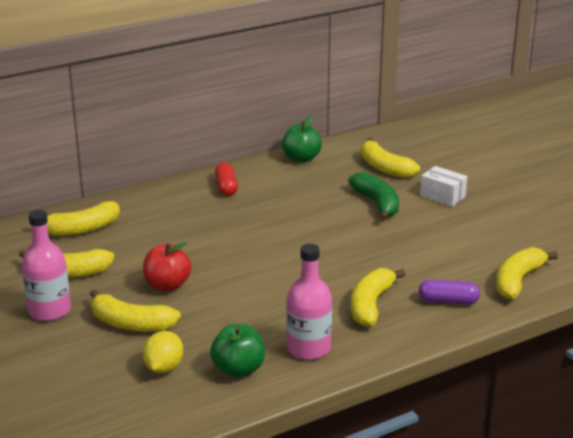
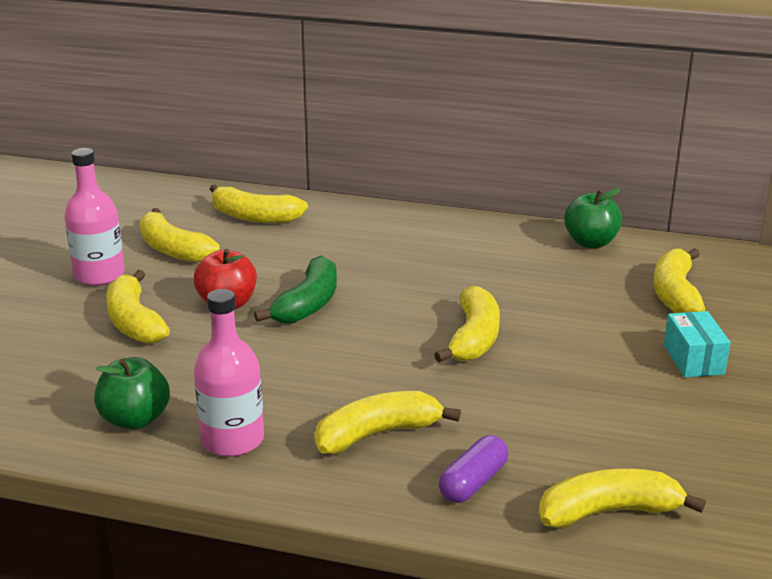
camera: 45 degrees right, 0 degrees up
(164, 368) = (83, 377): yellow lemon -> none
(226, 187) = (455, 237): red capsule -> none
(332, 236) = (474, 338): none -> yellow banana
(377, 203) = (591, 329): green banana -> green banana (308, 304)
(442, 196) = (693, 359): white box -> turquoise box
(448, 301) = (473, 482): purple capsule -> purple capsule turned 75 degrees clockwise

